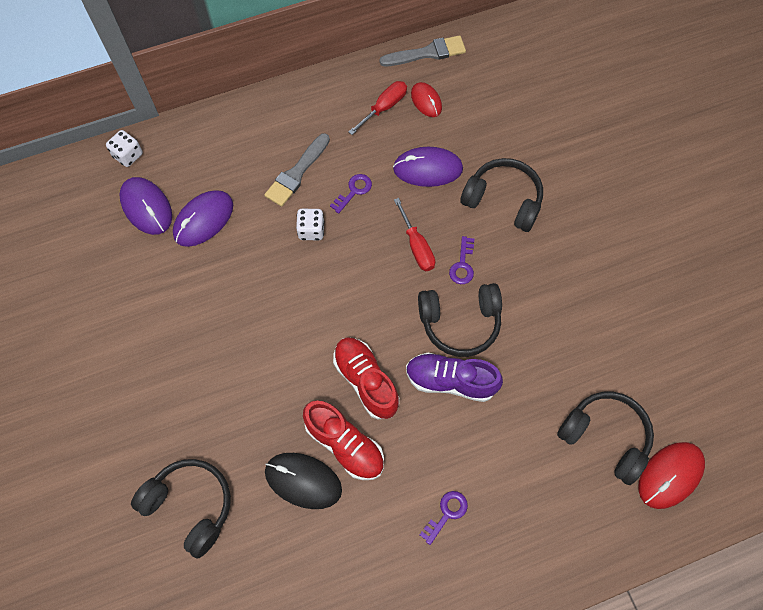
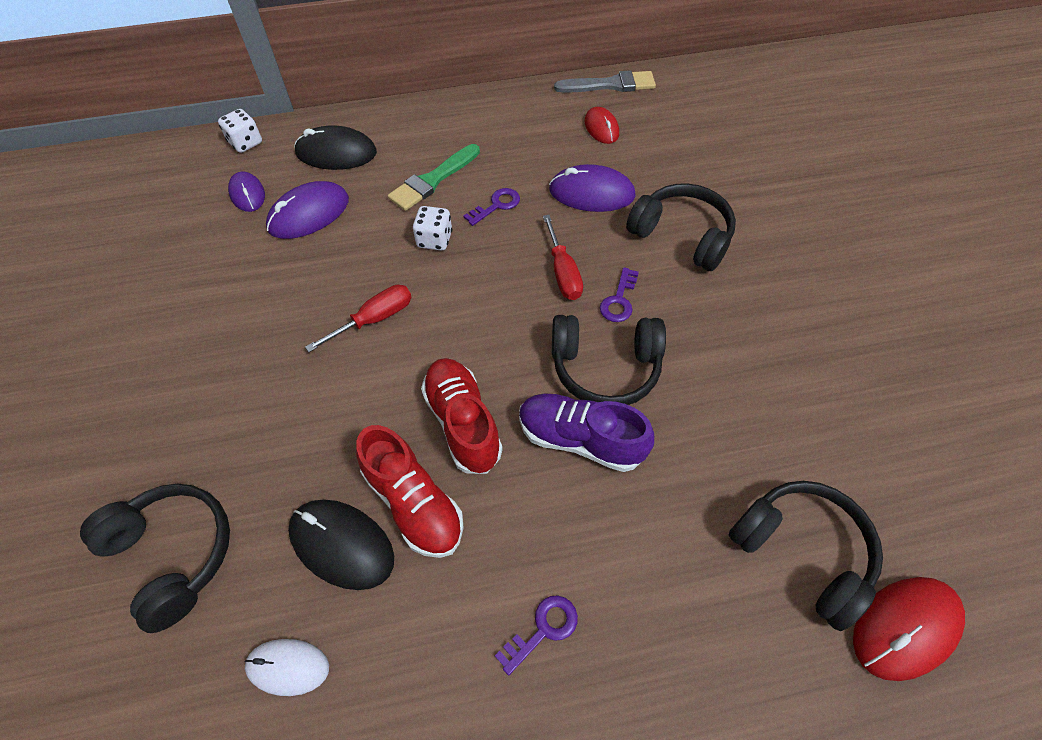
camera: 10 degrees right, 10 degrees down
(146, 207) = (247, 194): purple mouse -> purple mouse, size x0.64
(209, 156) = (336, 153): none -> black mouse
(290, 563) = (288, 667): none -> white mouse
(297, 173) = (433, 180): grey brush -> green brush
(384, 108) = (550, 129): red screwdriver -> red screwdriver (374, 319)

